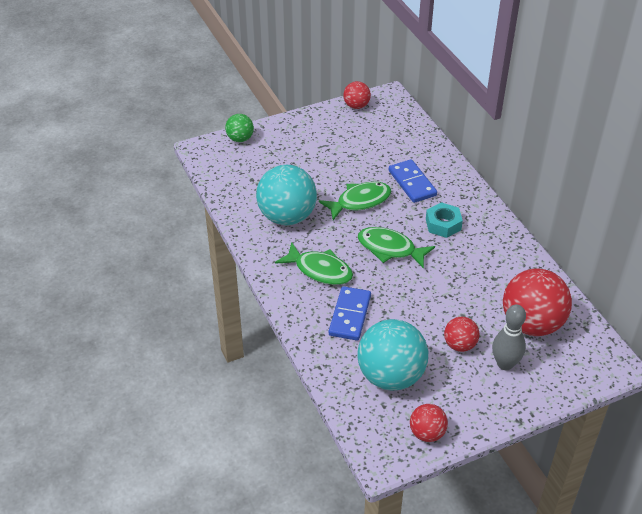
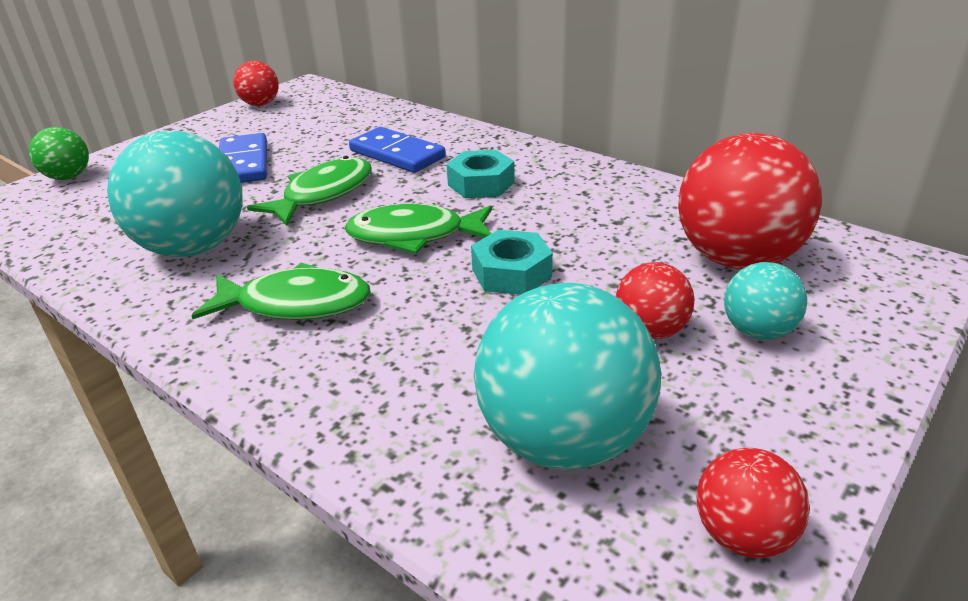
camera: 25 degrees left, 10 degrees down
(350, 315) = (400, 357): blue domino -> blue domino (244, 163)
(421, 290) = (511, 273): none -> turquoise nut
(505, 364) = (757, 331): grey bowling pin -> turquoise ball

